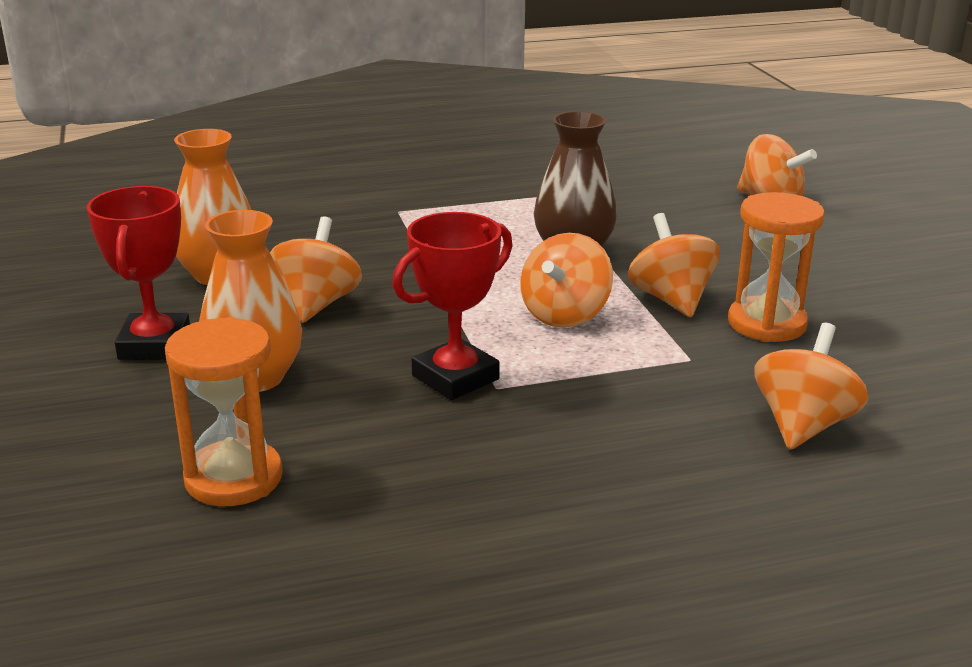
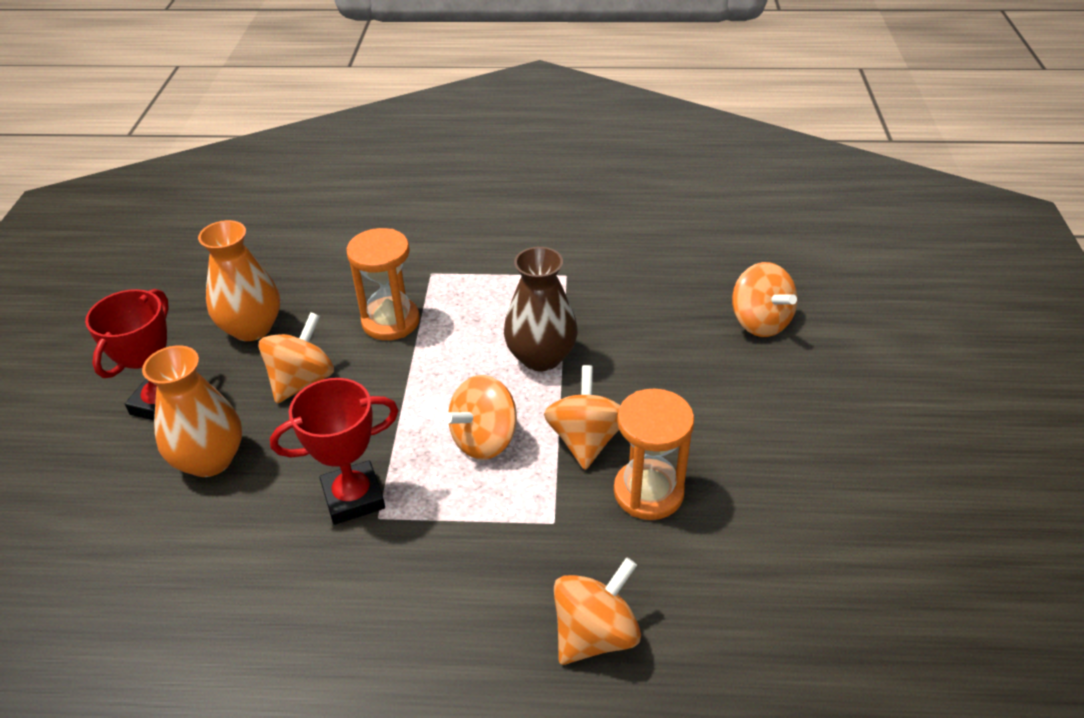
camera: 20 degrees right, 15 degrees up
(234, 478) = (133, 572): orange hourglass -> orange hourglass (390, 321)

